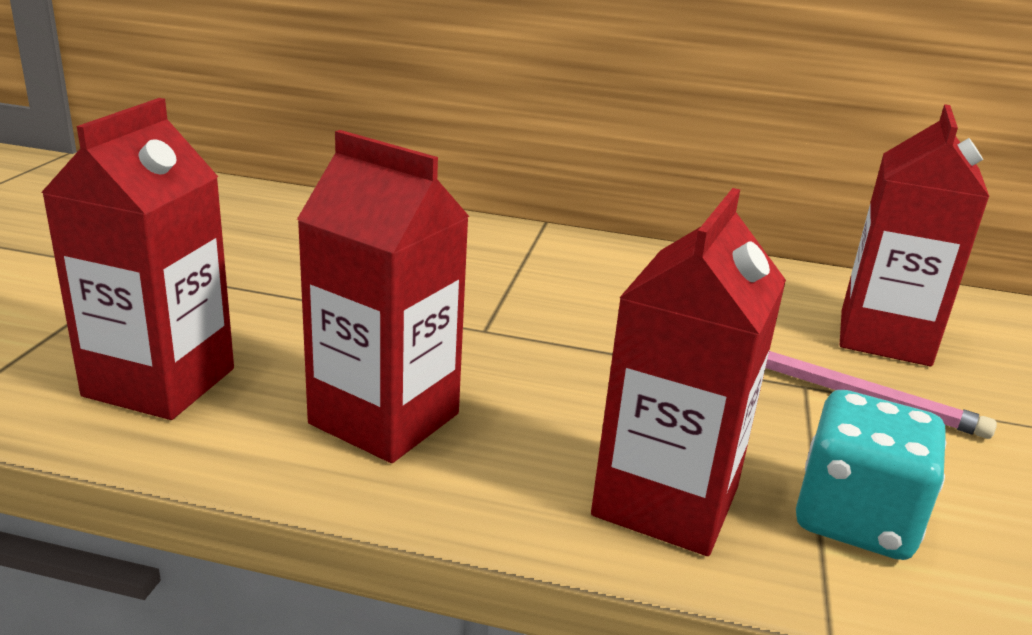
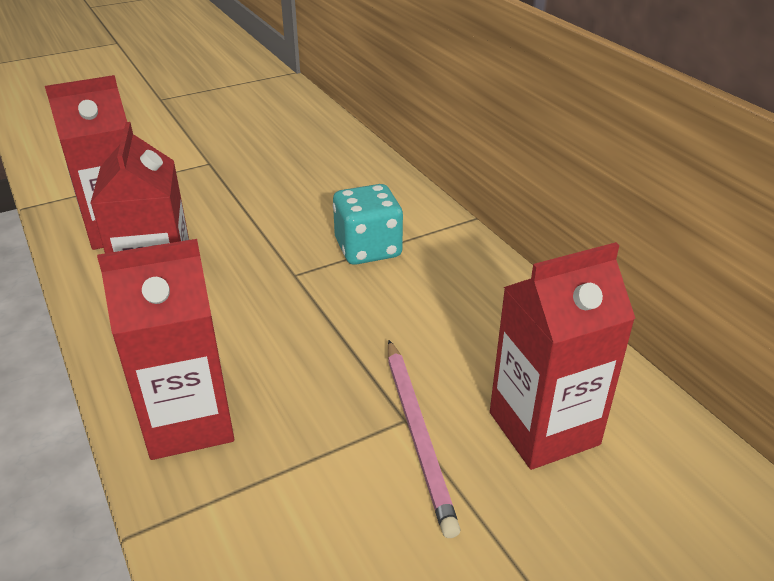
camera: 50 degrees right, 10 degrees up
(855, 519) = (255, 505): turquoise dice -> turquoise dice (368, 249)

